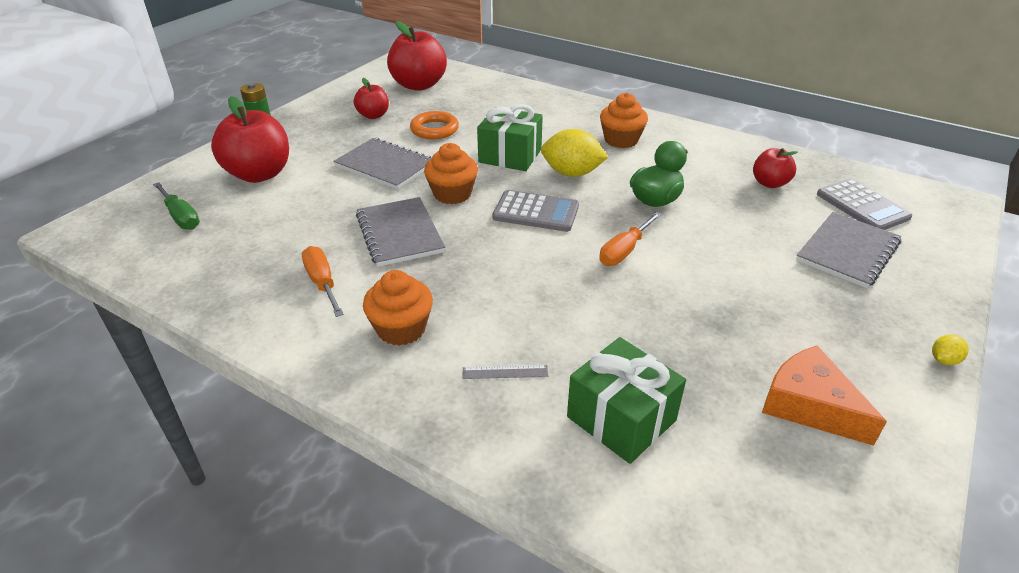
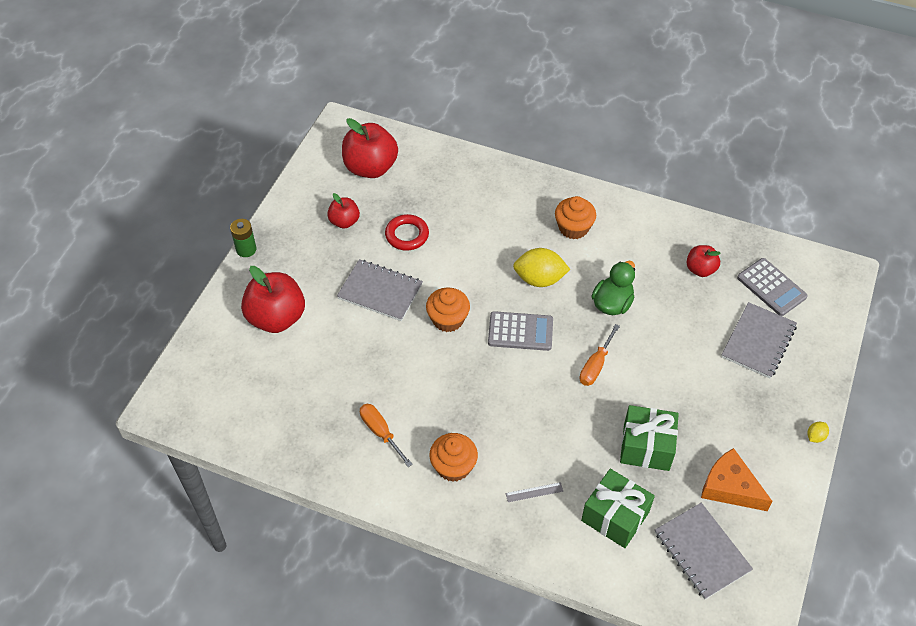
camera: 10 degrees left, 15 degrees up
(181, 217) = (237, 379): green screwdriver -> none
(399, 233) = (420, 372): grey notebook -> grey notebook (702, 551)
(434, 129) = (407, 235): orange ring -> red ring
(510, 156) = (483, 263): green gift -> green gift (646, 447)

